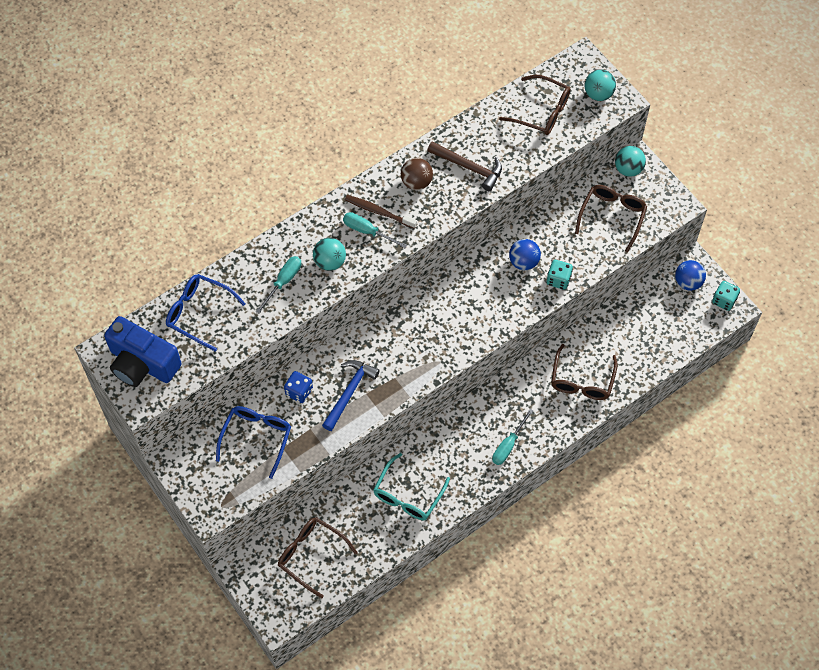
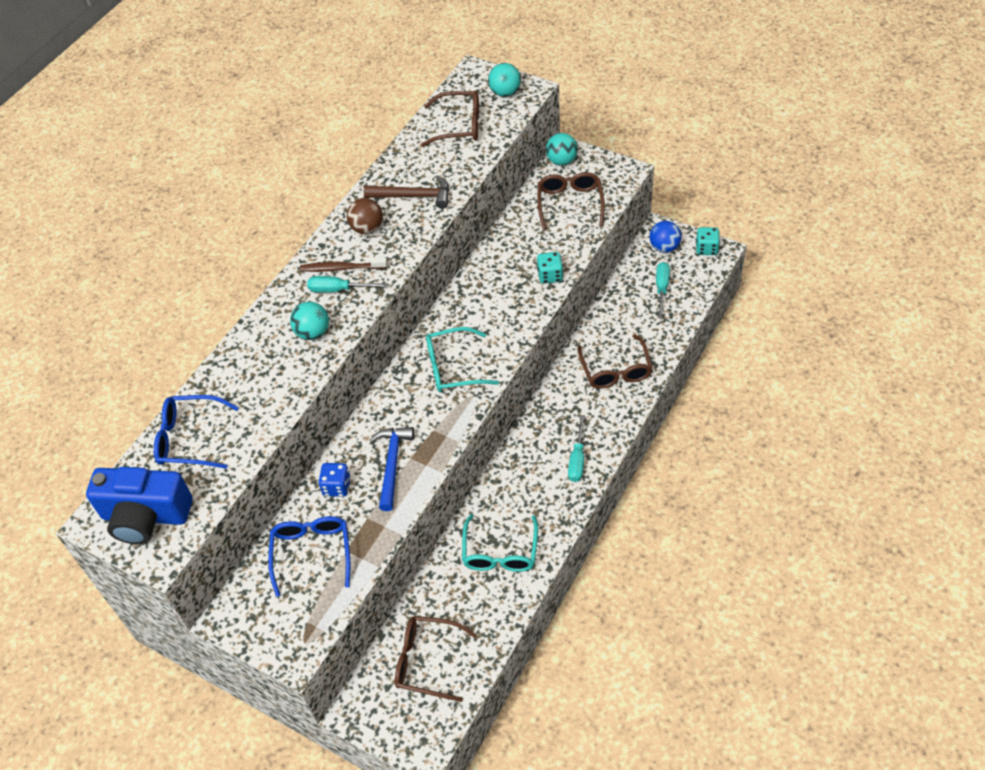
camera: 20 degrees left, 10 degrees down
(283, 282) = (271, 370): turquoise screwdriver -> turquoise screwdriver (661, 288)
(437, 329) = (453, 367): none -> turquoise glasses
(523, 262) = (507, 274): blue ball -> none

